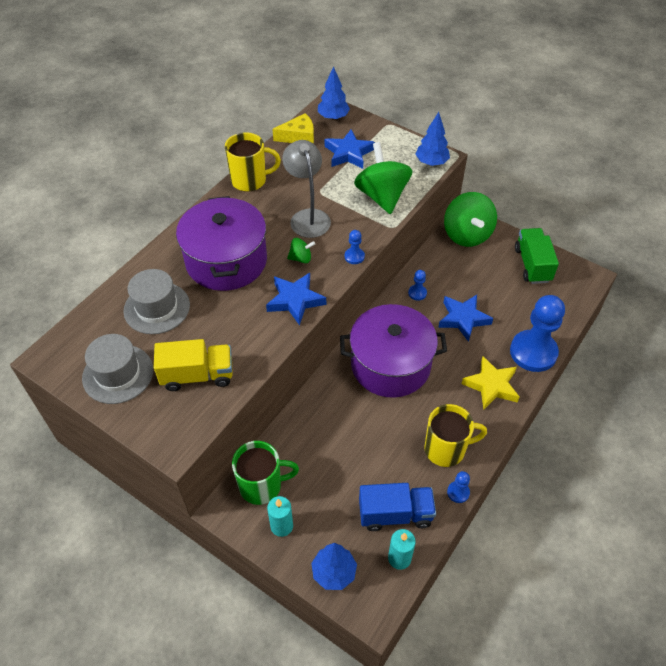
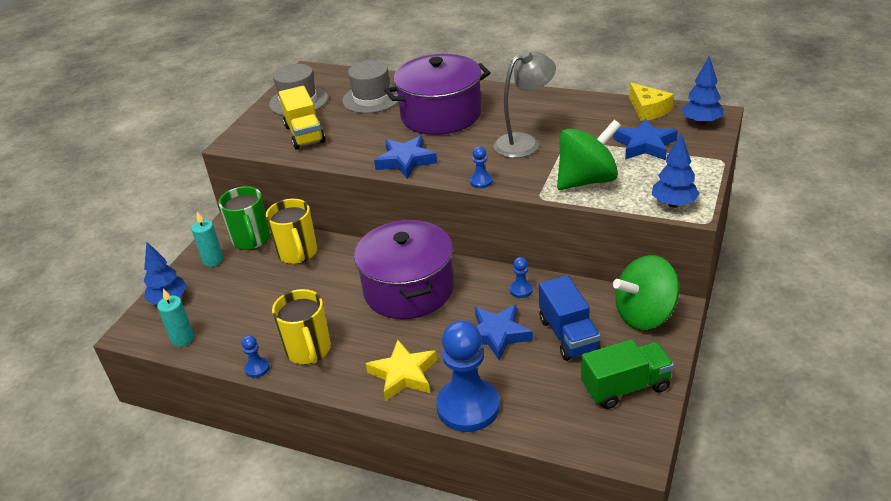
camera: 80 degrees right, 15 degrees down
(250, 180) = (558, 100): yellow mug -> yellow mug (298, 253)
(301, 258) = (463, 151): green spinning top -> none
(395, 514) = (229, 327): blue truck -> blue truck (568, 335)

